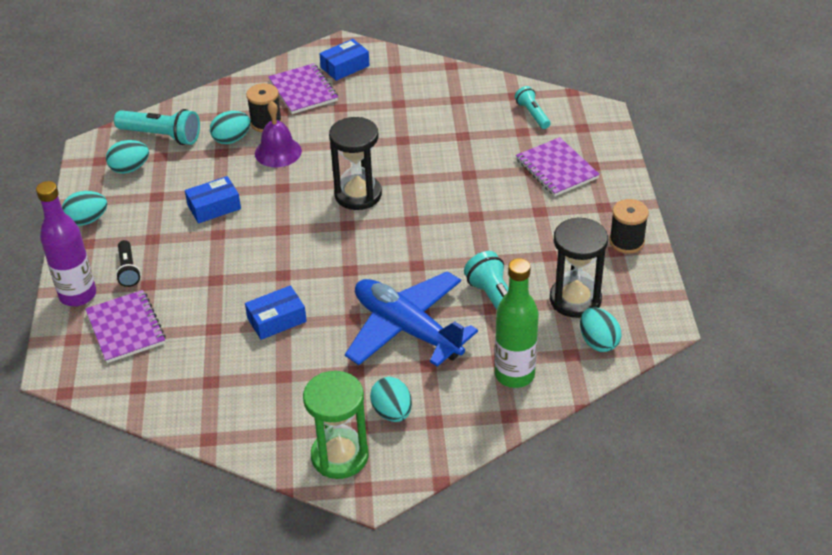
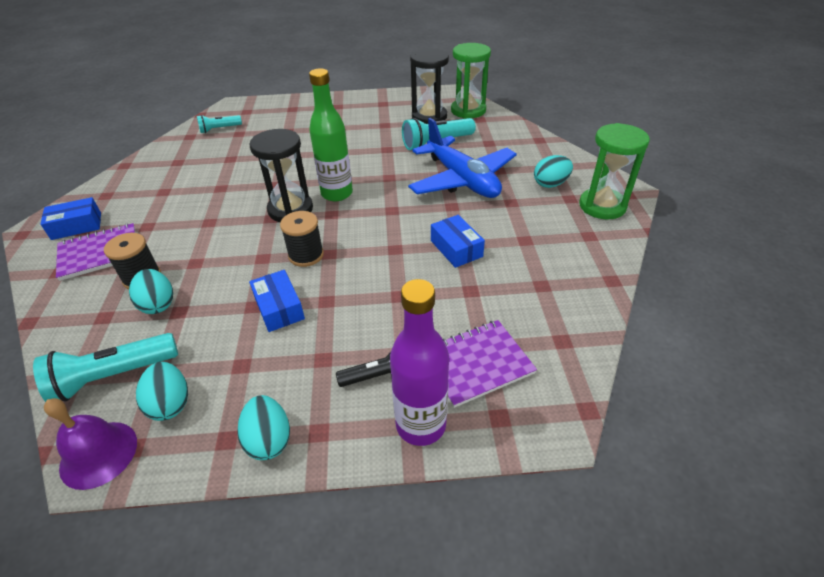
camera: 90 degrees left, 0 degrees up
(161, 136) = (113, 376): turquoise flashlight -> turquoise flashlight turned 135 degrees counterclockwise
(278, 152) = (201, 265): purple bell -> purple bell (98, 454)
(345, 67) = (76, 226): blue box -> blue box turned 75 degrees counterclockwise
(407, 329) = (462, 180): blue plane -> blue plane turned 75 degrees counterclockwise
(514, 375) = (502, 137): green bottle -> green bottle (337, 194)
(556, 169) = (290, 121): purple notebook -> none
(598, 342) = (468, 110): turquoise egg -> green hourglass
(626, 242) = (375, 100): black spool -> black spool (306, 255)

